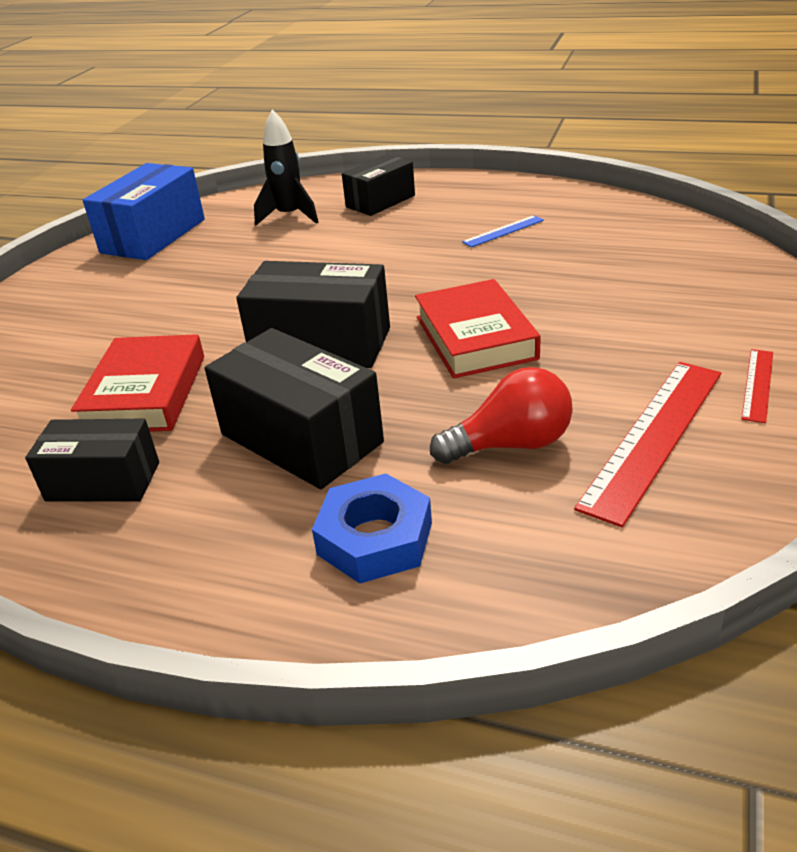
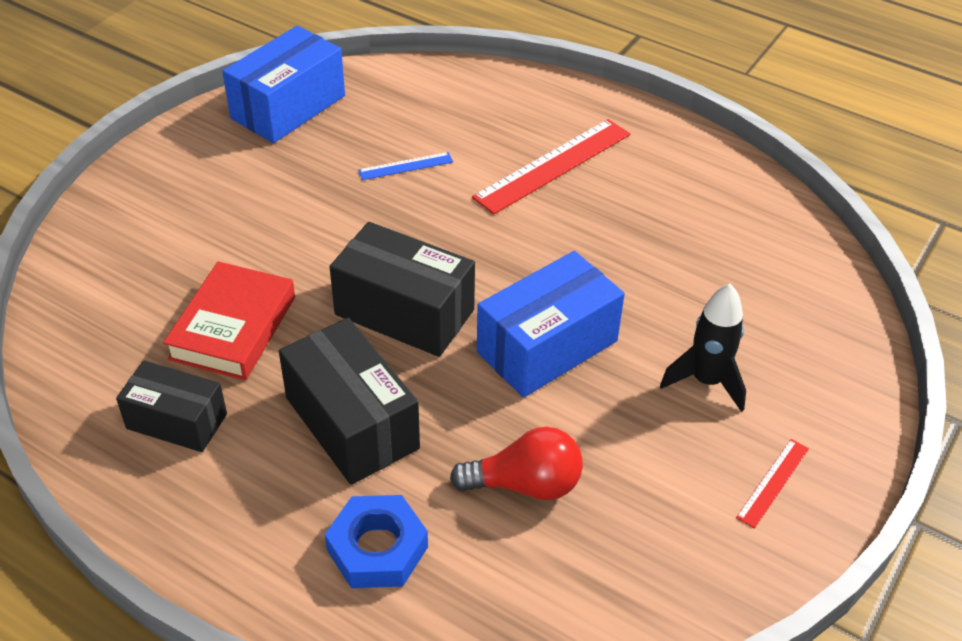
camera: 10 degrees right, 10 degrees up
(290, 216) = (431, 116): black rocket -> black rocket (706, 381)
(380, 201) = (530, 119): black box -> none
(475, 337) = (547, 346): red book -> blue box
(503, 231) = (635, 204): blue ruler -> blue ruler (405, 166)
(654, 436) = (651, 513): red ruler -> red ruler (553, 165)

